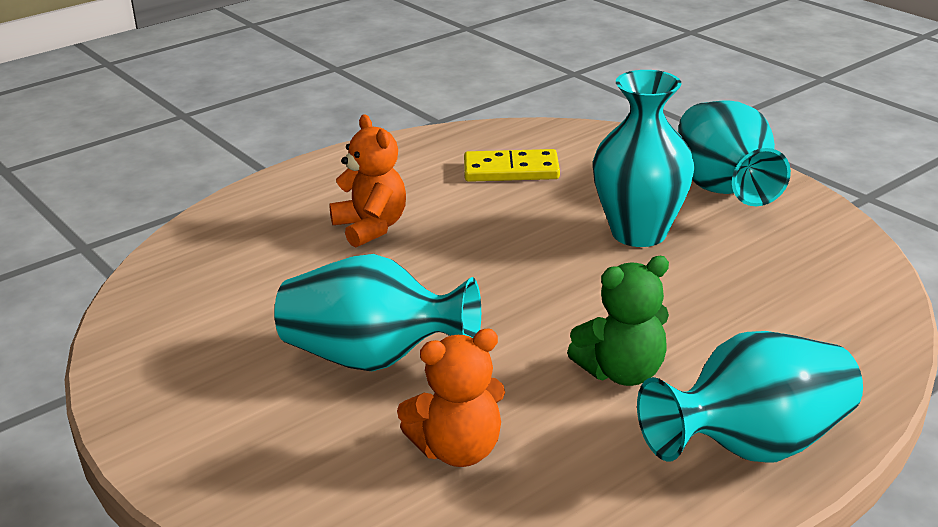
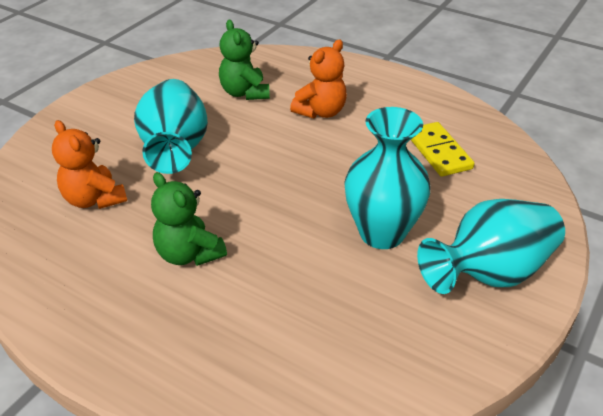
camera: 70 degrees right, 10 degrees up
(271, 279) = (245, 93): none -> green teddy bear
(752, 446) = (117, 333): turquoise vase -> none

